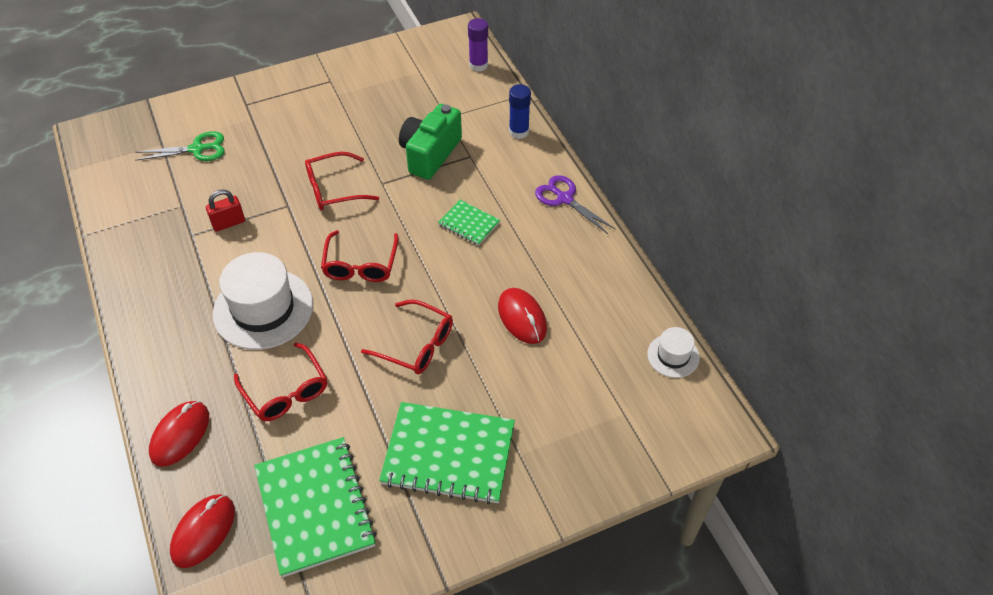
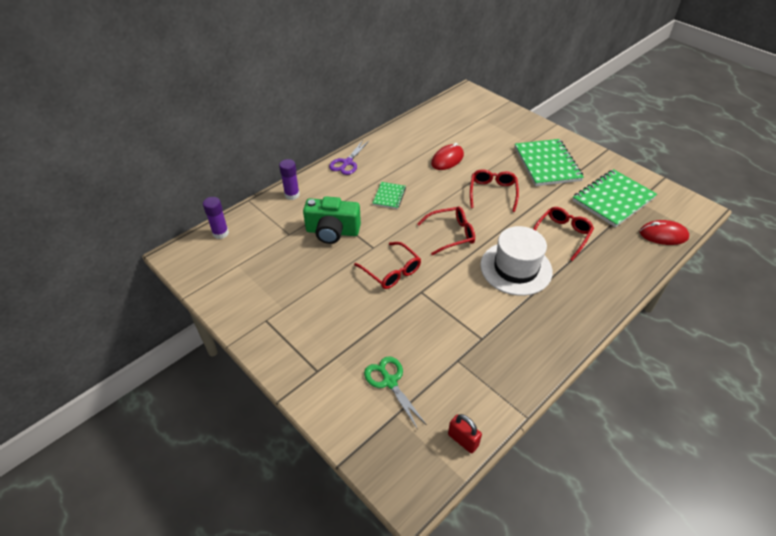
camera: 110 degrees left, 5 degrees down
(180, 435) = (625, 269): red mouse -> none
(228, 223) = (457, 320): red padlock -> red padlock (463, 440)
(519, 132) = (292, 195): blue glue stick -> purple glue stick
(673, 356) = (438, 109): white hat -> none

